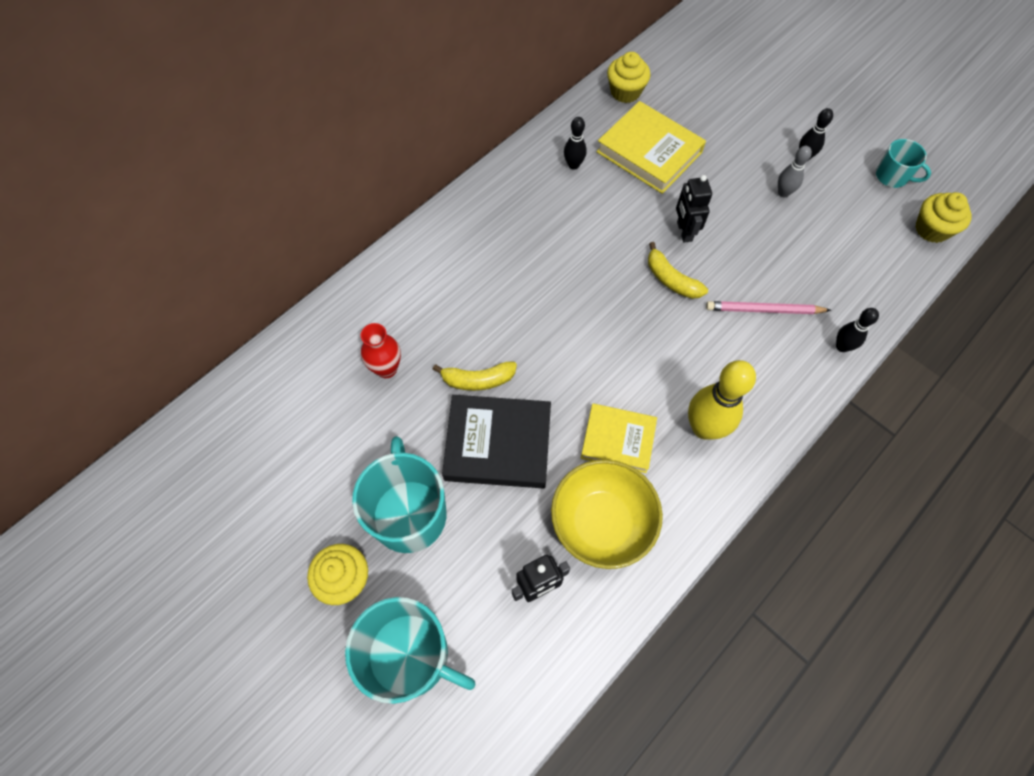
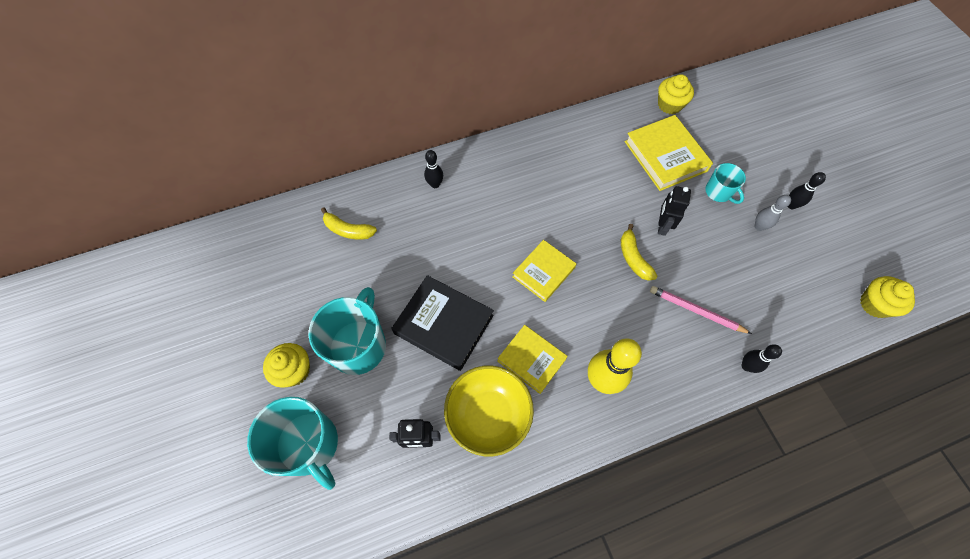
camera: 25 degrees right, 0 degrees up
(386, 368) = (395, 238): red vase -> none
(478, 380) = (453, 272): yellow banana -> yellow banana (348, 230)
(573, 165) = (602, 145): black bowling pin -> black bowling pin (435, 184)
(581, 336) = (543, 272): none -> yellow book
(892, 176) = (861, 248): turquoise mug -> turquoise mug (718, 192)

